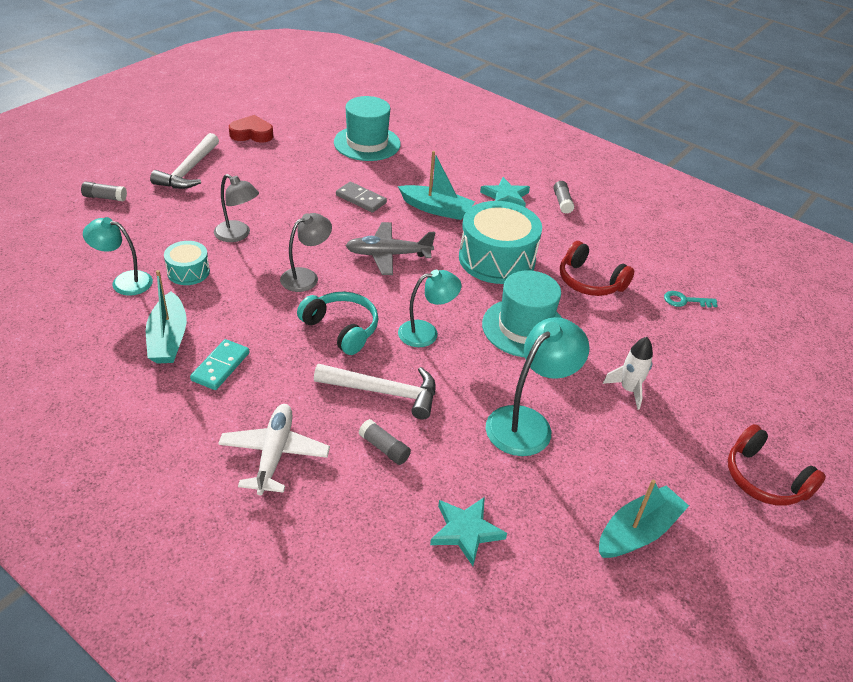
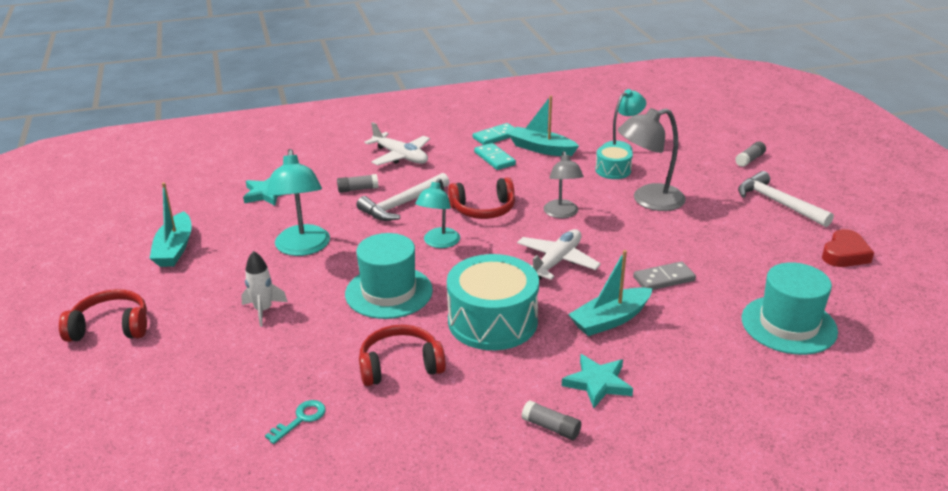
camera: 130 degrees right, 10 degrees down
(156, 391) = (495, 136): none -> turquoise domino
(238, 235) = (648, 200): grey lamp -> grey lamp, size x1.50
(341, 329) = (483, 209): turquoise headphones -> red headphones
(388, 255) = (556, 261): grey plane -> white plane

